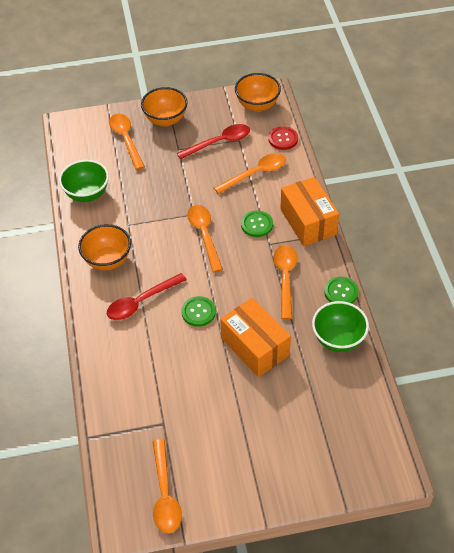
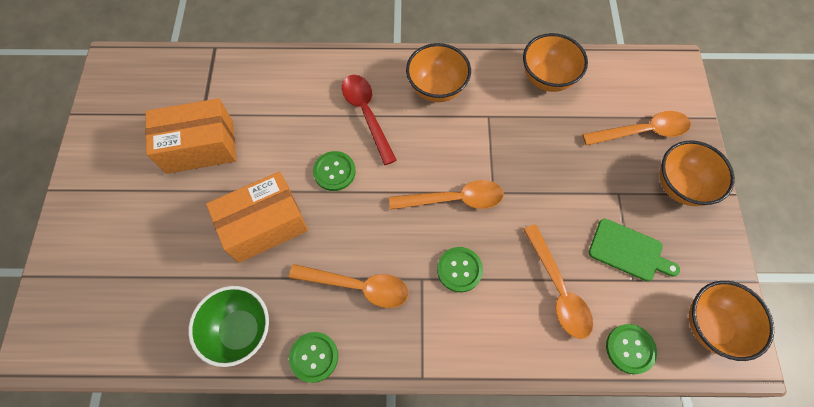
camera: 100 degrees right, 15 degrees up
(87, 194) = (547, 78): green bowl -> orange bowl
(165, 495) = (124, 104): orange spoon -> none
(219, 142) = (628, 251): red spoon -> green cutting board
(283, 139) = (630, 349): red button -> green button
(308, 221) = (451, 344): orange box -> orange box (200, 147)

